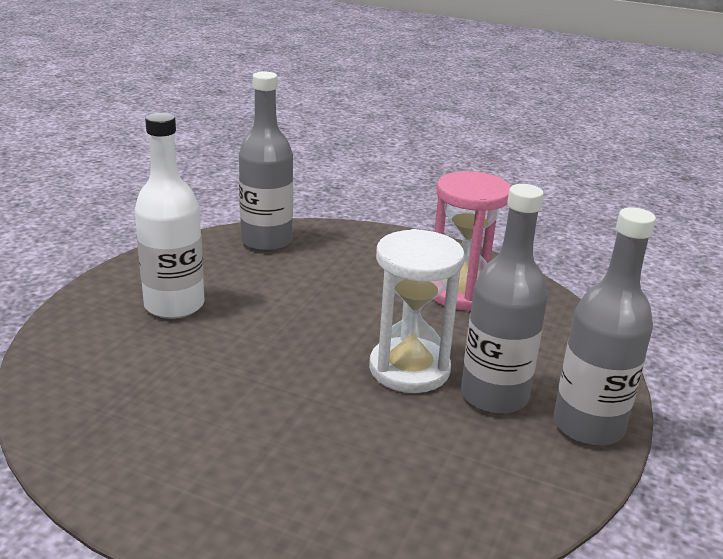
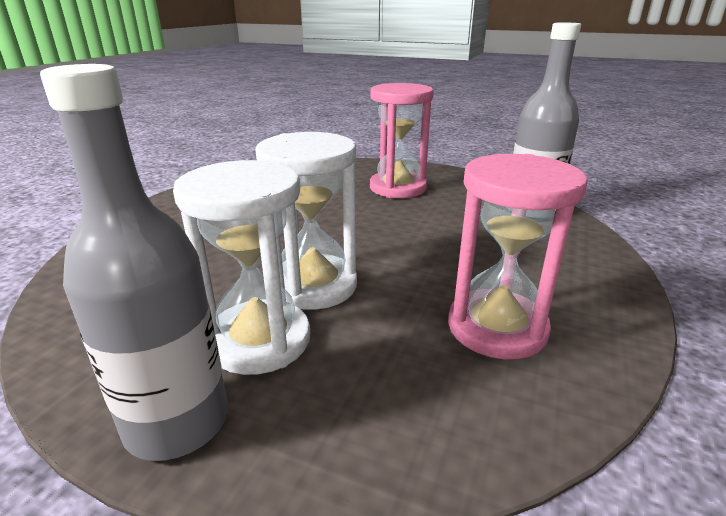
camera: 90 degrees right, 0 degrees up
(174, 305) = (398, 188): white bottle -> pink hourglass
(494, 396) = (259, 340): grey bottle -> white hourglass

